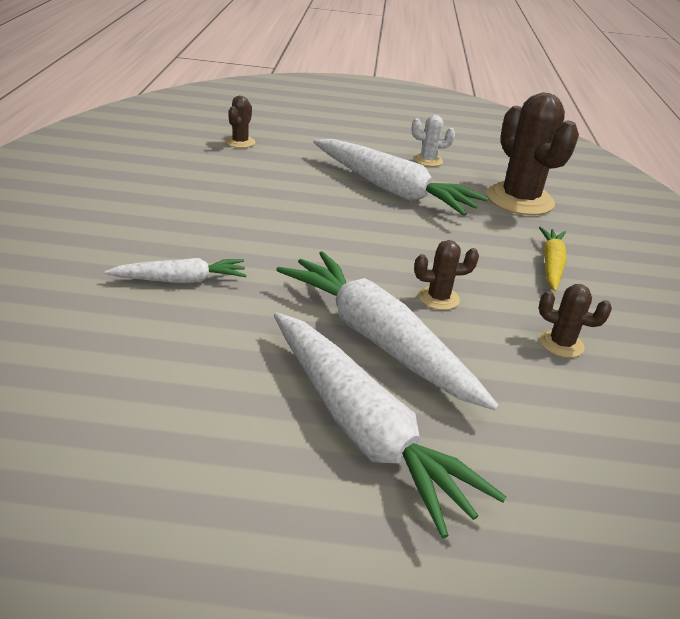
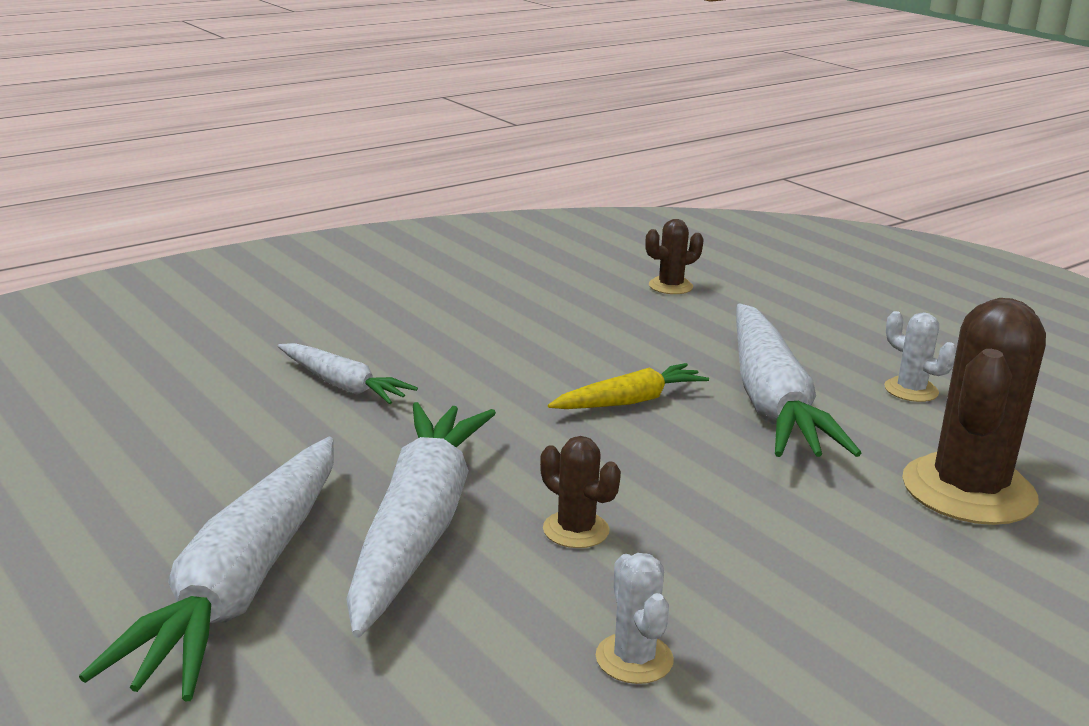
camera: 50 degrees right, 10 degrees down
(551, 265) = (832, 580): yellow carrot -> yellow carrot (629, 401)
(561, 344) = (634, 659): brown cactus -> white cactus

